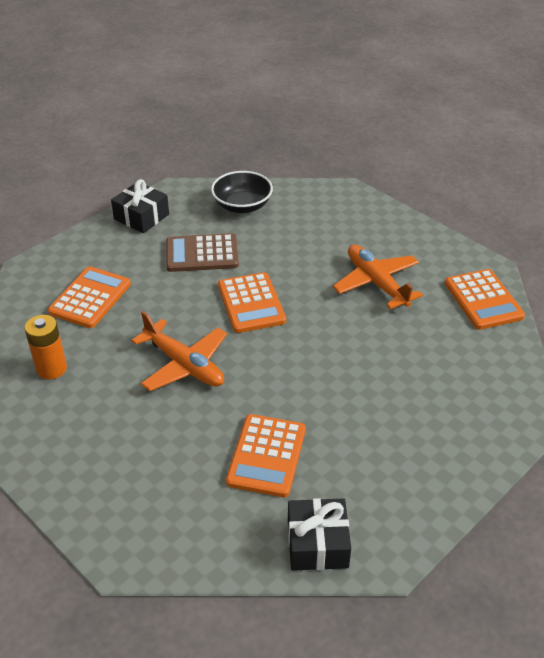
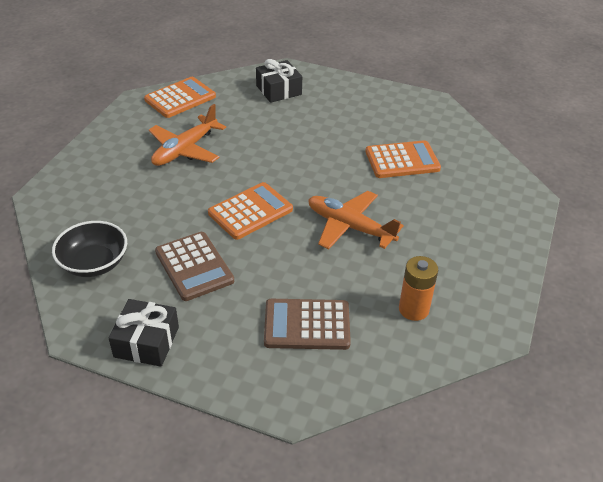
camera: 115 degrees left, 0 degrees up
(90, 298) = (307, 325): orange calculator -> brown calculator
(184, 365) = (349, 226): orange plane -> orange plane turned 75 degrees counterclockwise
(317, 544) = (447, 126): black gift -> black gift (279, 90)

